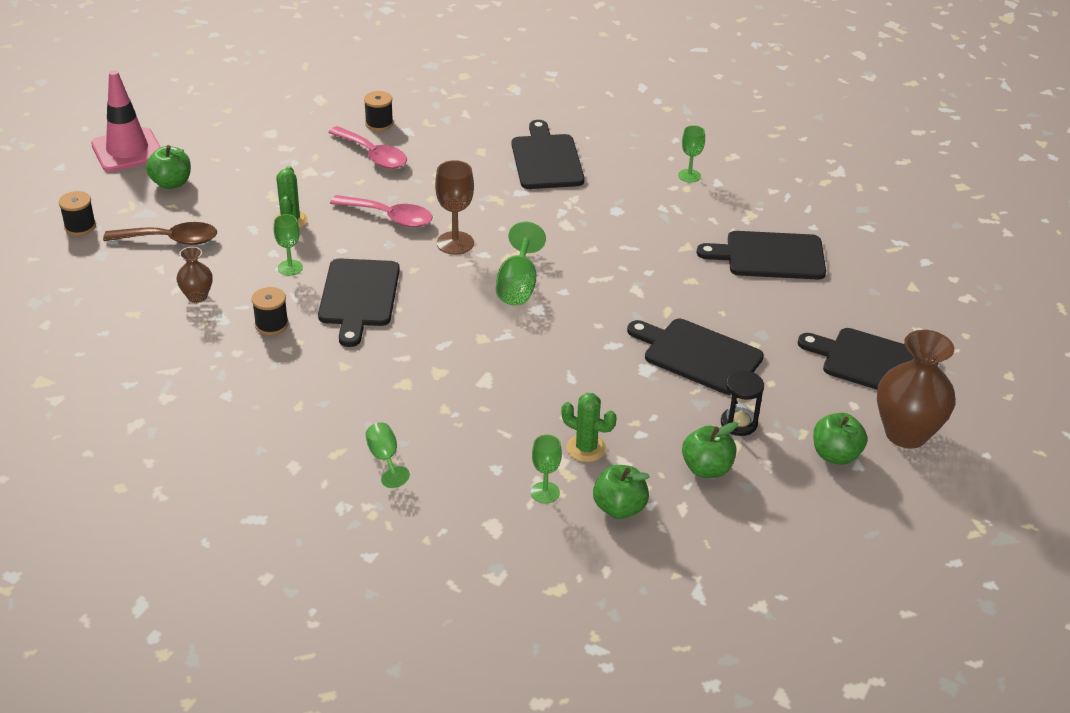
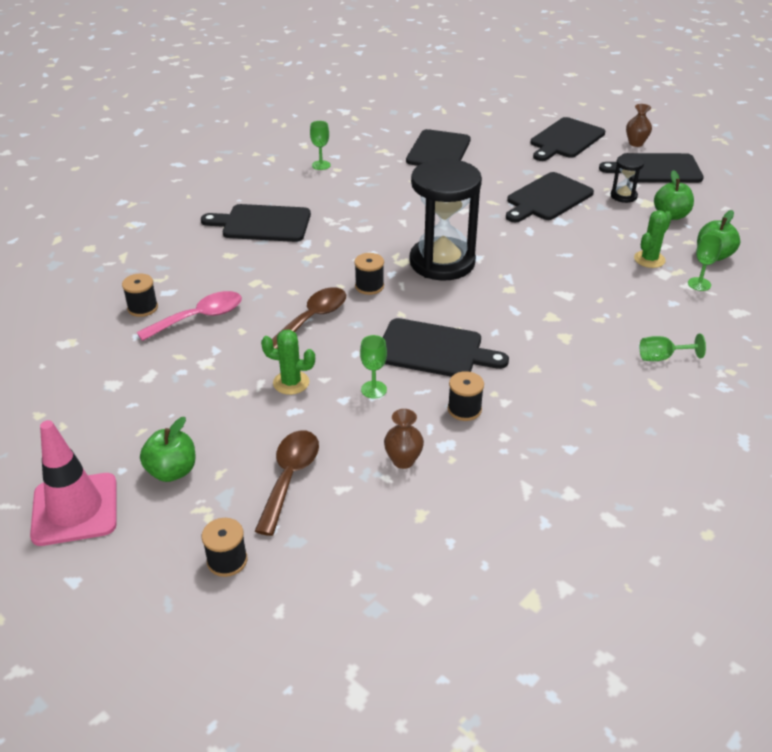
camera: 75 degrees left, 0 degrees up
(389, 217) = (312, 318): pink spoon -> brown spoon
(455, 243) = (369, 286): brown goblet -> black spool
(518, 285) = (442, 262): green goblet -> black hourglass
(835, 455) = (656, 169): green apple -> black cutting board
(906, 433) = (636, 143): brown vase -> brown vase, size x0.51

